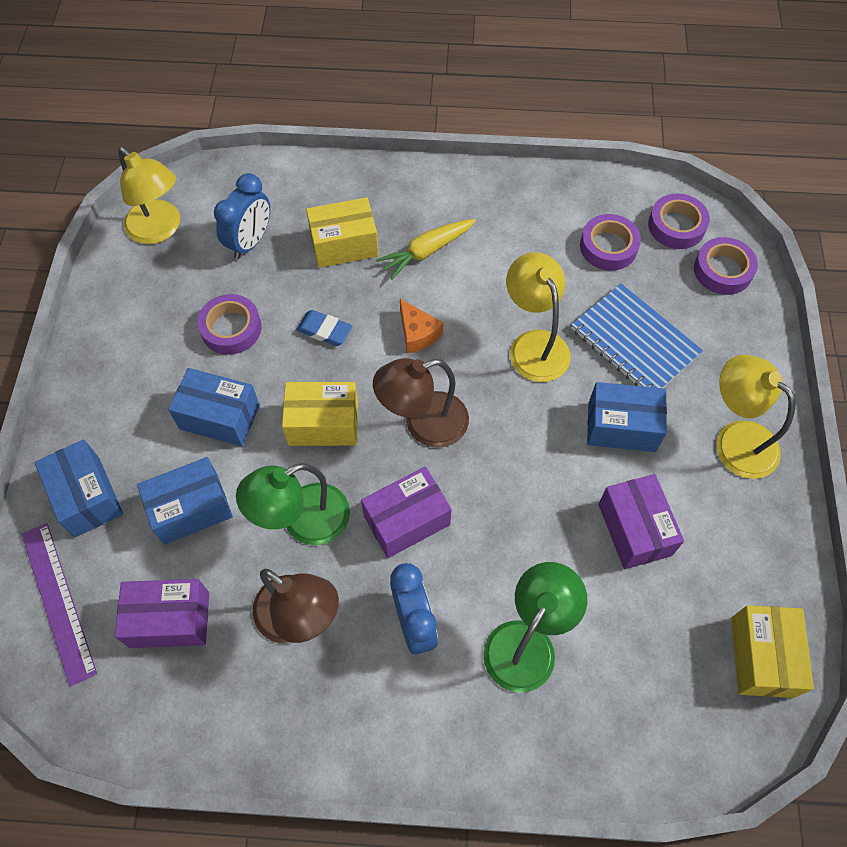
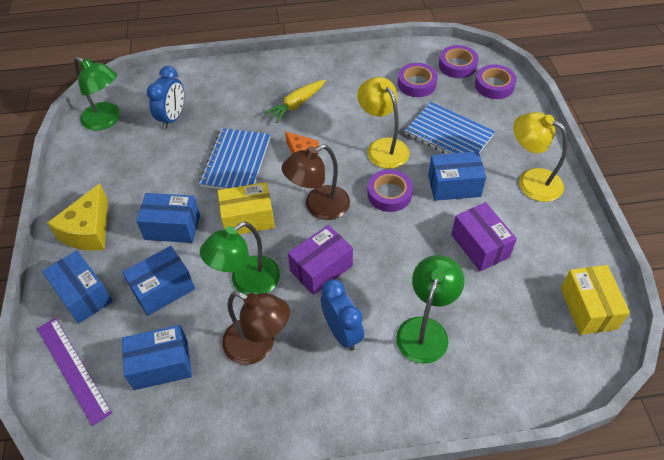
camera: 10 degrees left, 10 degrees down
(108, 400) = (88, 230): none -> yellow cheese
(160, 230) = (107, 120): yellow lamp -> green lamp
(170, 620) = (161, 365): purple box -> blue box
(231, 328) = (170, 171): purple tape -> purple tape (389, 194)
(324, 330) = (236, 162): blue eraser -> blue notebook
(344, 245) = (239, 109): yellow box -> none

